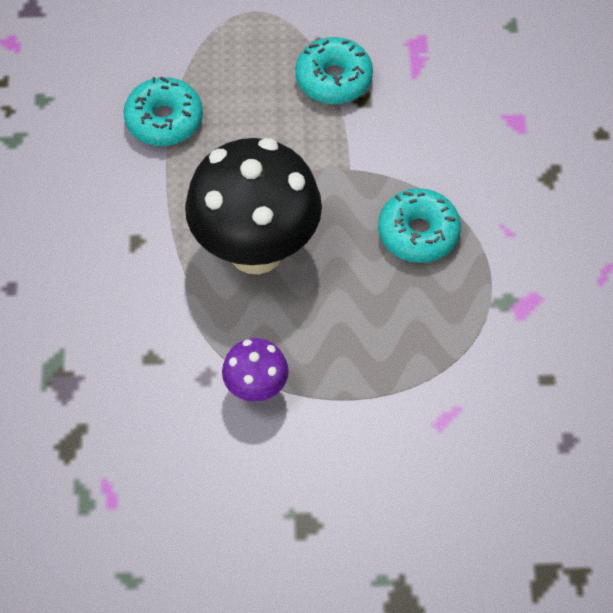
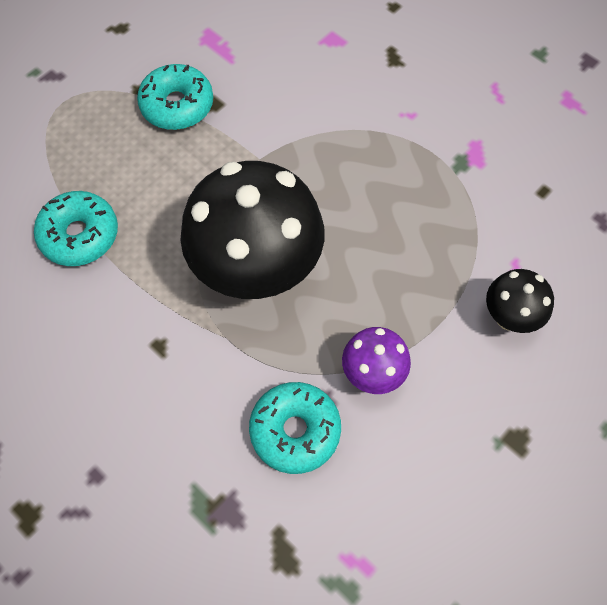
camera: 45 degrees left, 5 degrees up
(402, 442) = (509, 317): none -> black mushroom
(418, 233) = (355, 164): turquoise donut -> turquoise donut (295, 431)

